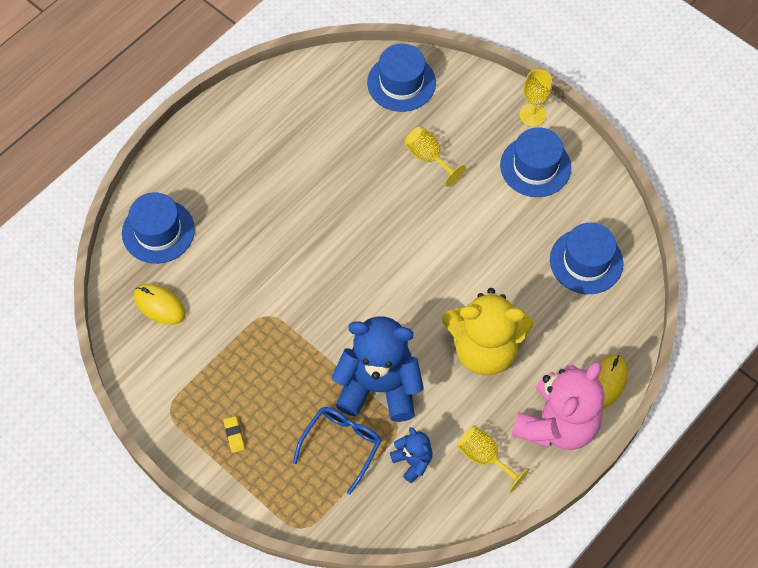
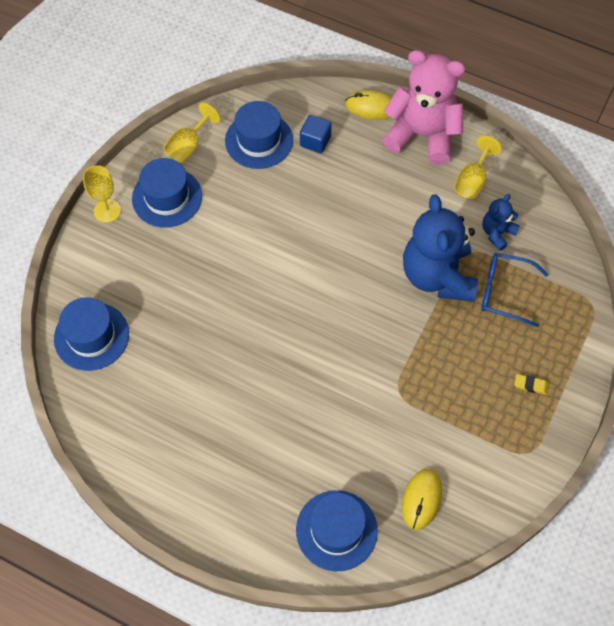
camera: 105 degrees left, 0 degrees up
(234, 435) = (531, 385): yellow eraser -> yellow eraser turned 45 degrees clockwise
(428, 157) = (179, 290): yellow goblet -> yellow goblet (188, 146)
(484, 349) = (371, 201): yellow teddy bear -> none
(573, 314) = (315, 141): none -> blue cube

